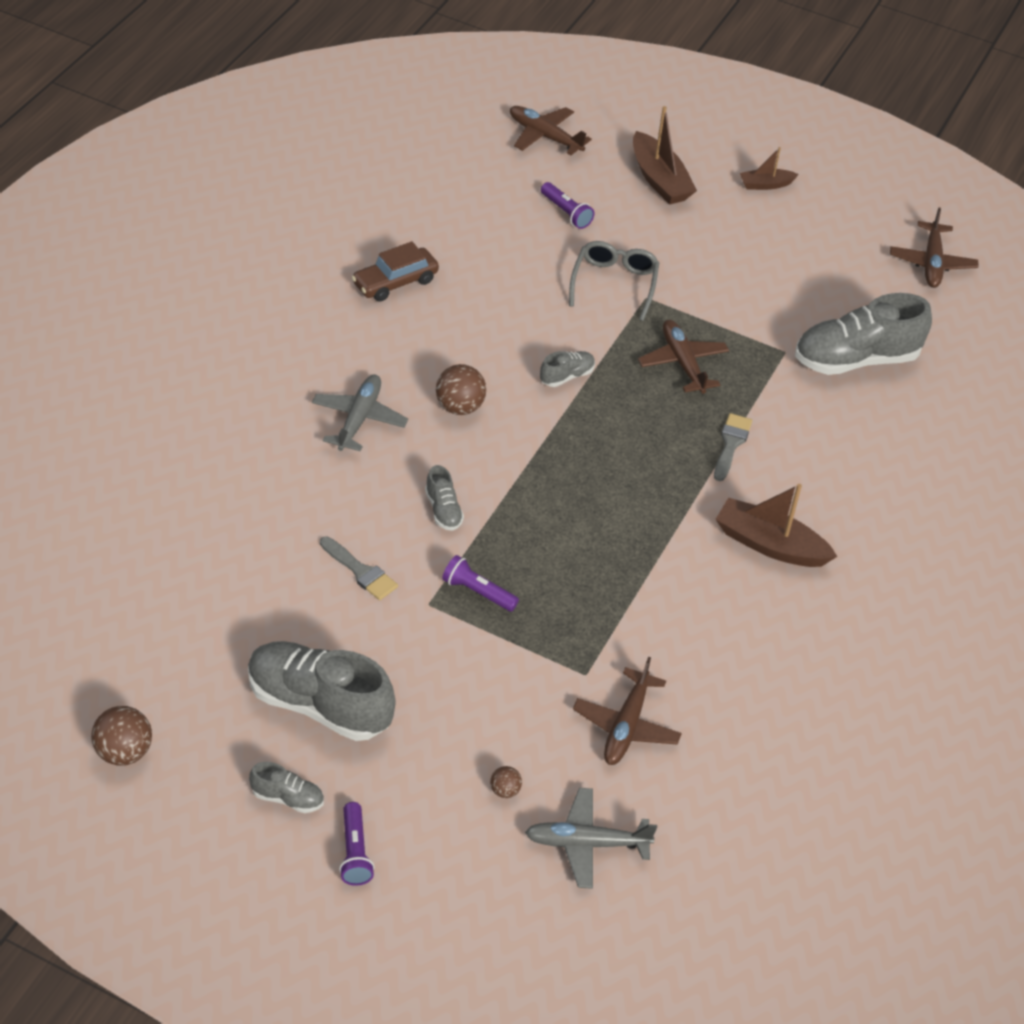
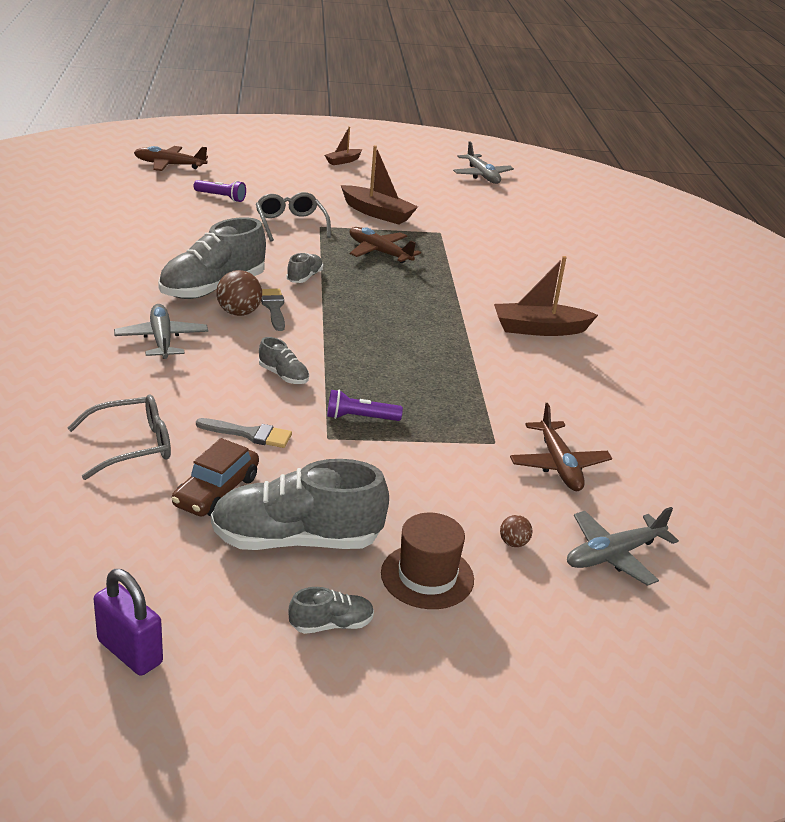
camera: 30 degrees left, 15 degrees down
(124, 752) = (130, 652): brown ball -> purple padlock
(249, 544) = (131, 446): none -> grey glasses
(355, 852) = (433, 643): purple flashlight -> none
(395, 282) = (122, 257): brown car -> brown car (216, 491)
(400, 789) = (427, 576): none -> brown hat
(659, 180) = (271, 171): brown boat -> brown boat (377, 213)
(731, 444) = (456, 284): grey brush -> grey brush (273, 307)
(855, 360) = (488, 226): grey shoe -> grey shoe (212, 288)
(932, 262) = (482, 175): brown plane -> grey plane

